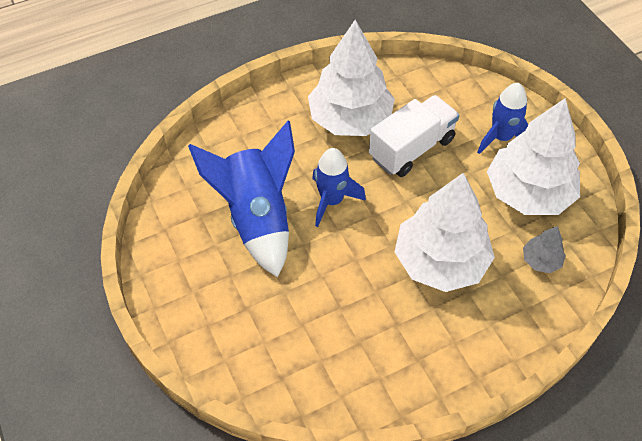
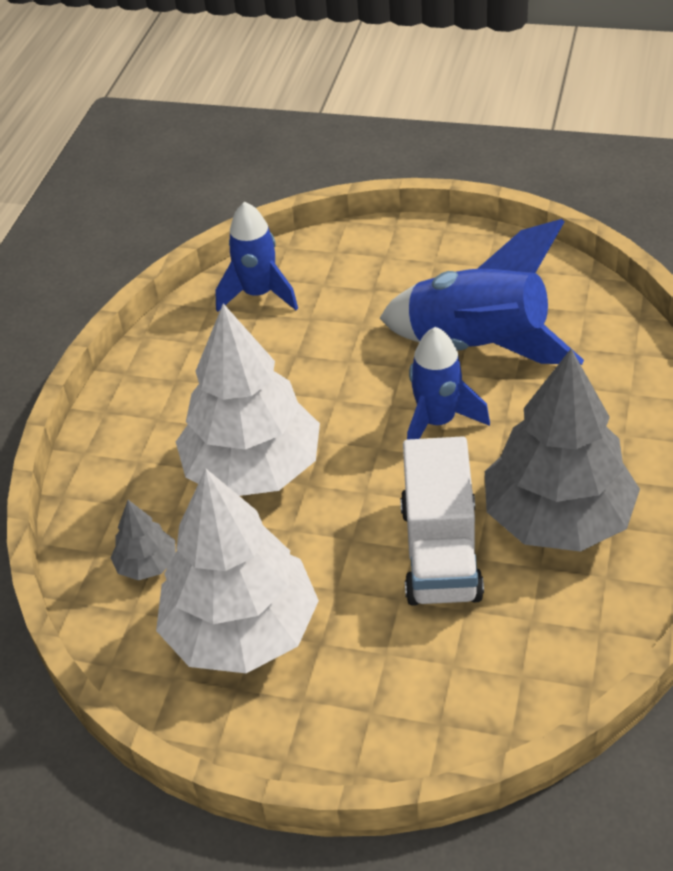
camera: 135 degrees right, 10 degrees down
(350, 119) = (557, 517): white tree -> grey tree
(501, 138) = (357, 673): blue rocket -> blue rocket (259, 294)

